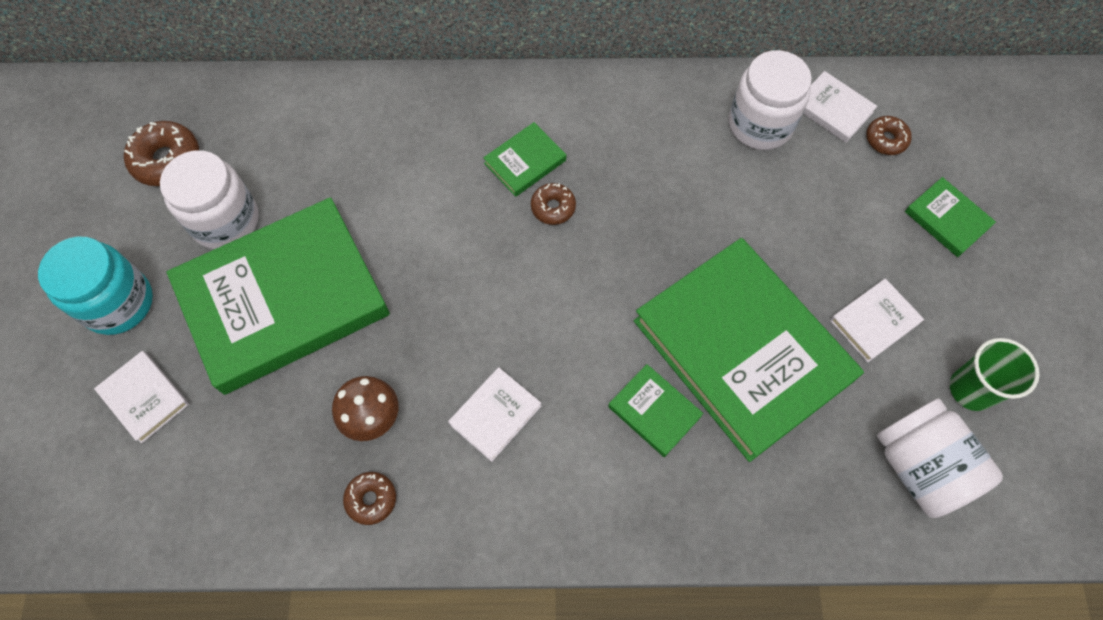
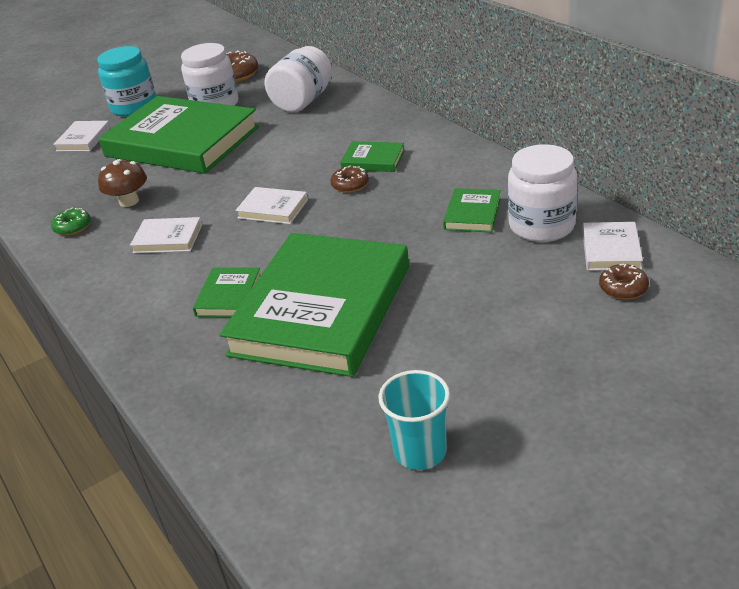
camera: 60 degrees right, 30 degrees down
(371, 499) = (73, 227): brown donut -> green donut
(874, 322) = (425, 363): white book -> white book (273, 209)
(920, 466) = (306, 453): white jar -> white jar (303, 101)
(947, 219) = (588, 358): green book -> green book (472, 214)
(971, 389) = (420, 451): green cup -> turquoise cup

